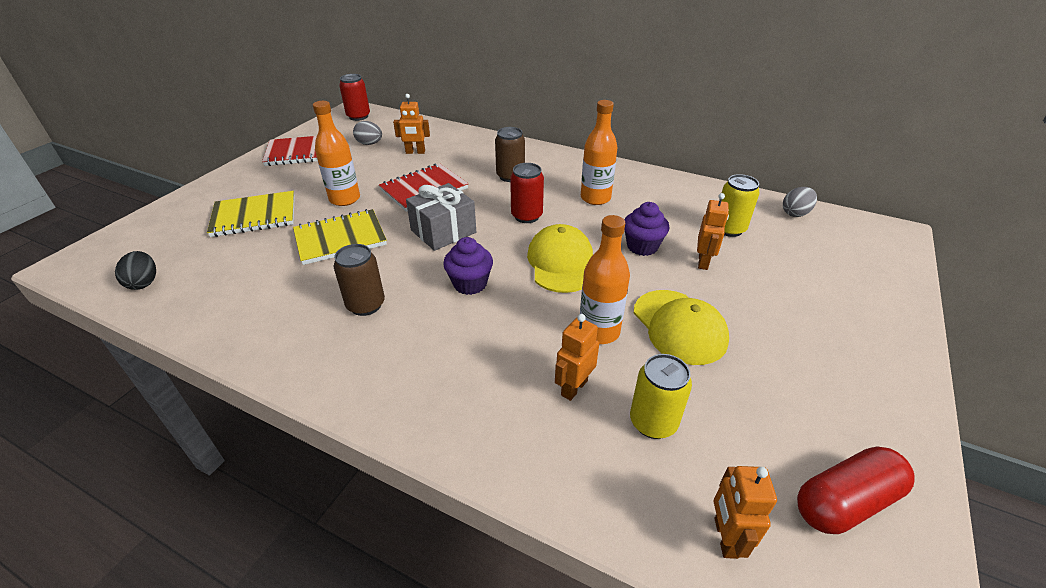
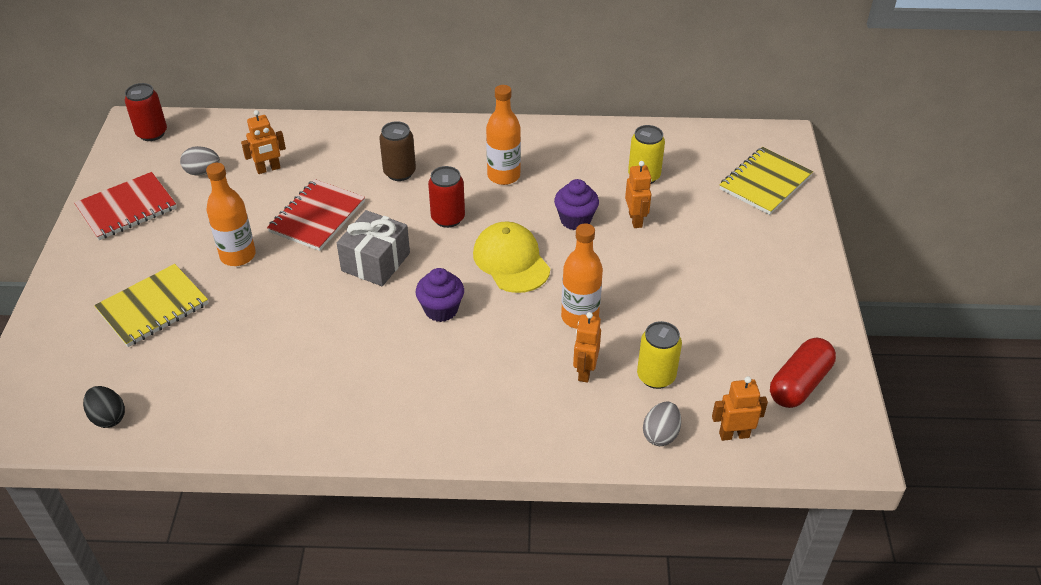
camera: 25 degrees left, 5 degrees up
(340, 239) = (274, 303): yellow notebook -> yellow notebook (765, 183)
(366, 305) = (359, 362): brown can -> none
(679, 327) = (641, 291): yellow cap -> none
(725, 537) = (734, 434): orange robot -> orange robot turned 105 degrees clockwise
(795, 213) = (695, 140): grey egg -> grey egg (660, 434)

